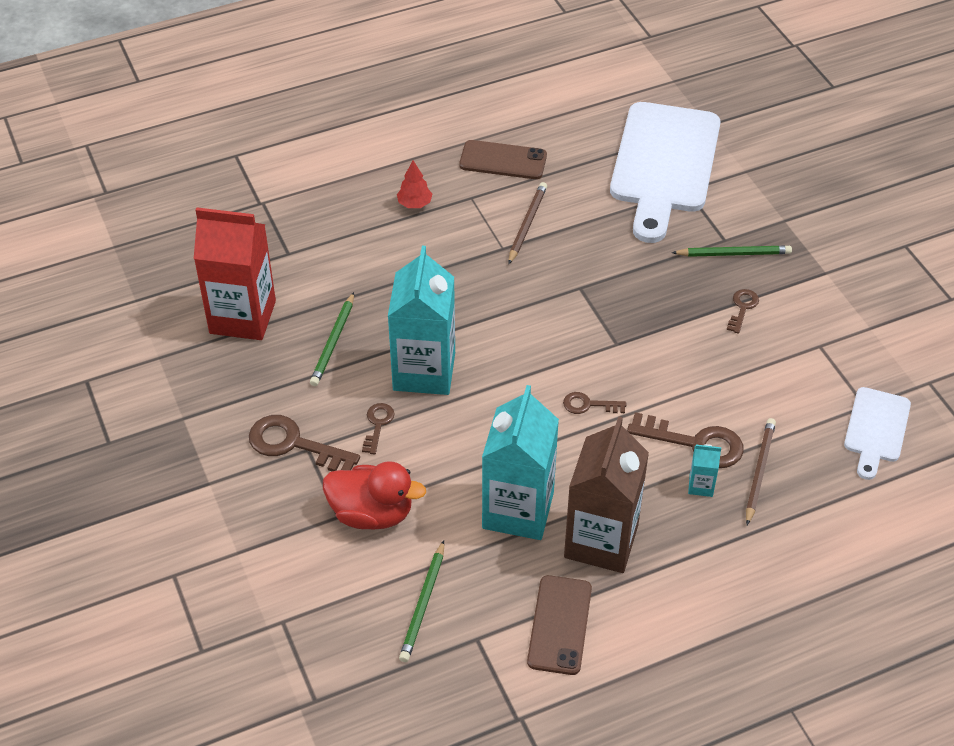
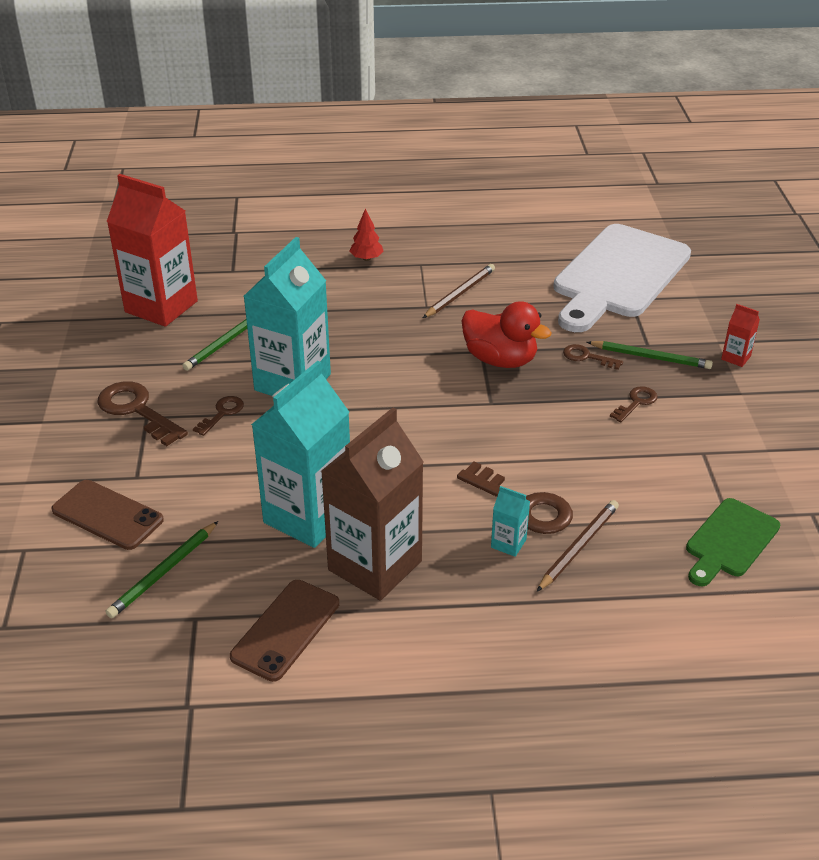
camera: 20 degrees right, 10 degrees down
(372, 513) = (168, 482): red duck -> red duck (500, 360)
(503, 160) = (466, 244): brown phone -> brown phone (107, 515)
(588, 405) = (433, 446): brown key -> brown key (587, 357)
(806, 234) = (736, 358): none -> red carton
(876, 429) = (729, 541): white cutting board -> green cutting board

